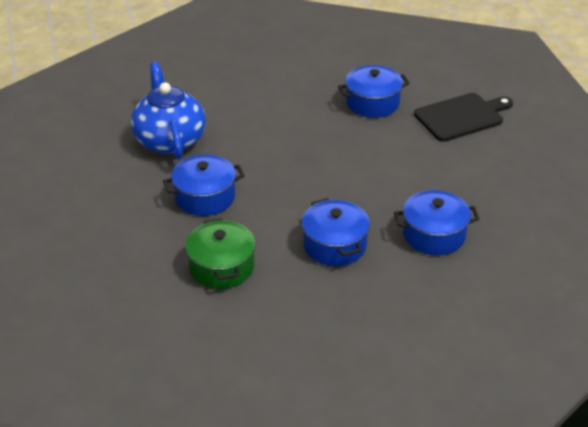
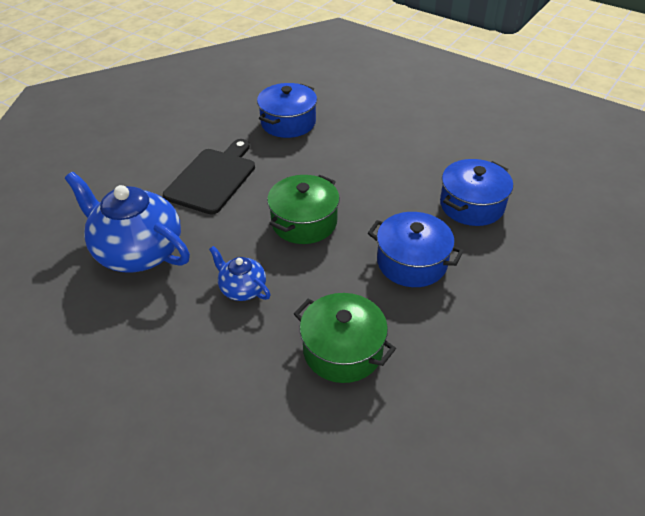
camera: 40 degrees left, 5 degrees up
(205, 197) = (242, 289): blue pot -> blue teapot
(294, 179) = (304, 222): none -> green pot
(461, 116) = (369, 100): black cutting board -> black cutting board (213, 178)

